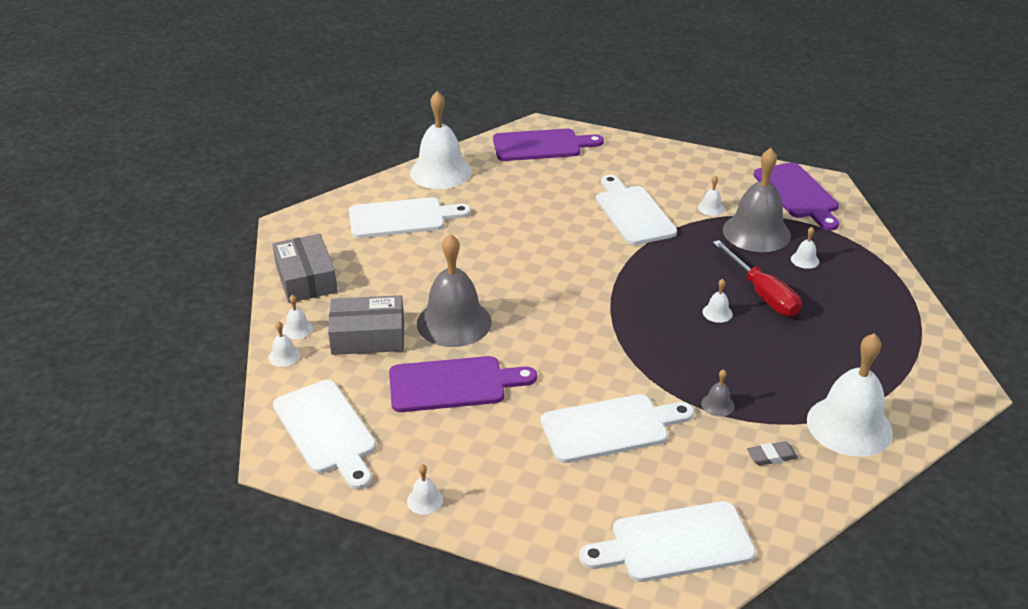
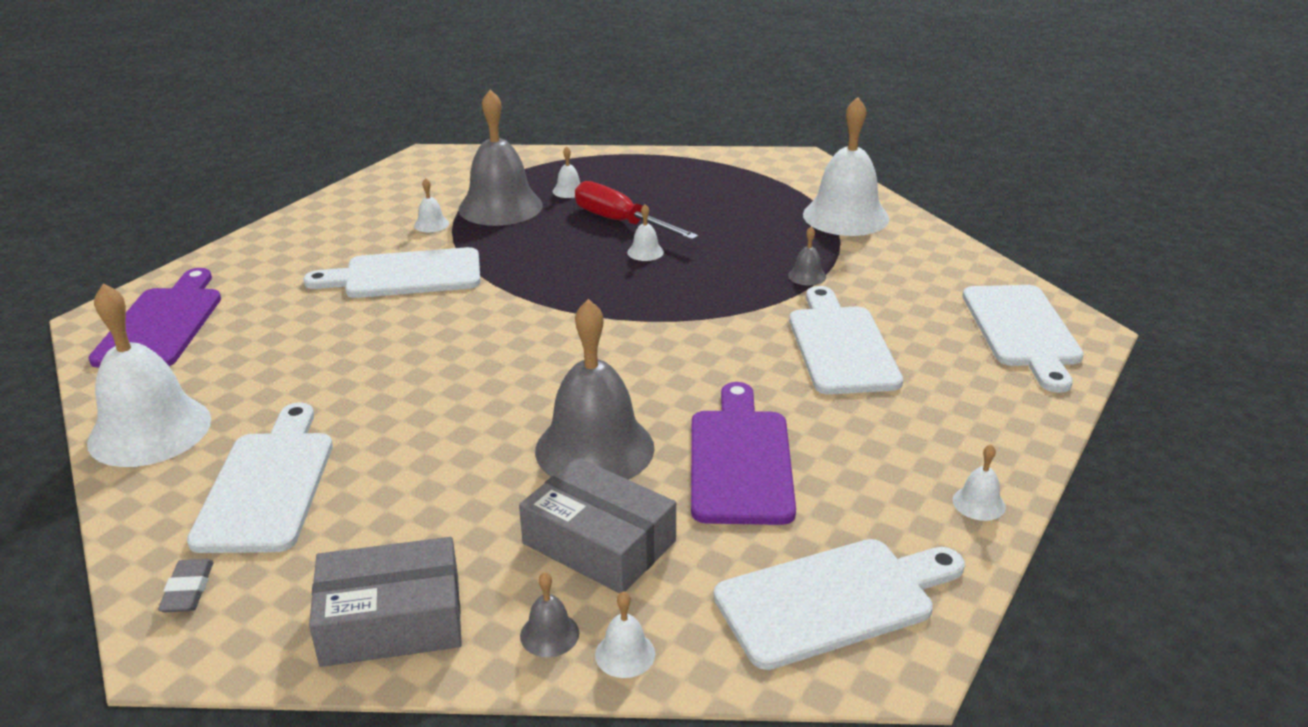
camera: 80 degrees left, 5 degrees down
(297, 329) = (549, 634): white bell -> grey bell
(368, 336) = (599, 542): grey box -> grey box turned 60 degrees counterclockwise
(762, 294) = (620, 222): red screwdriver -> red screwdriver turned 120 degrees counterclockwise
(771, 456) = (889, 260): grey eraser -> grey eraser (188, 590)
(797, 193) = (438, 173): purple cutting board -> none

